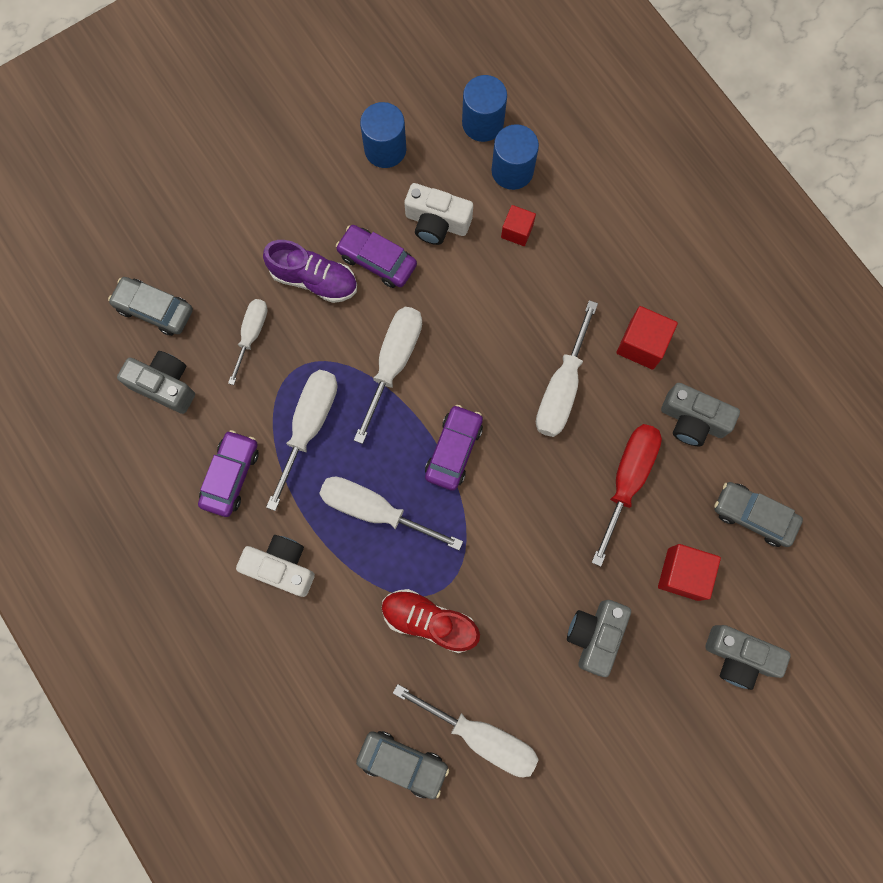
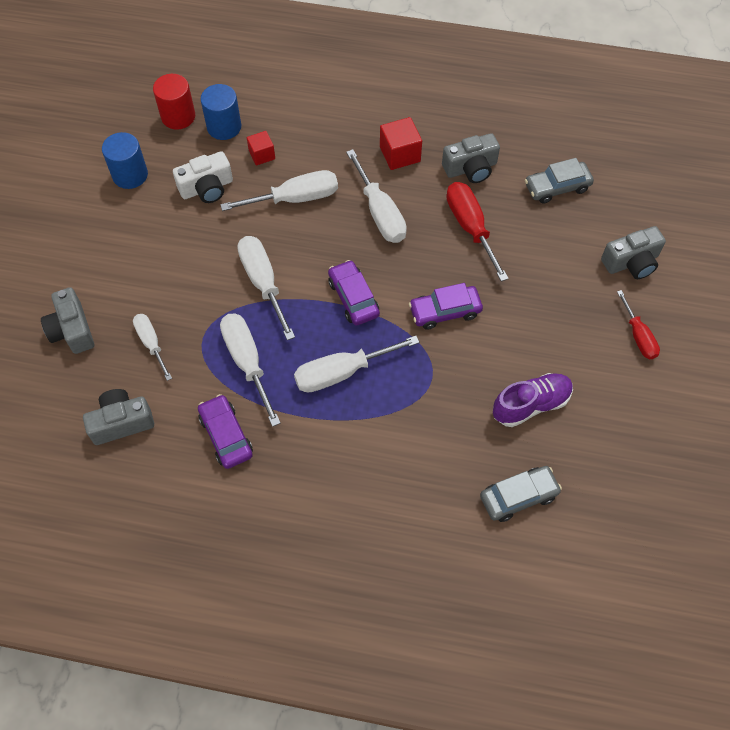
camera: 45 degrees left, 15 degrees down
(154, 309) = (65, 384): grey car -> none
(281, 567) = (318, 457): white camera -> none
(314, 279) = (160, 279): purple shoe -> purple shoe (531, 405)
(377, 260) = (191, 237): purple car -> purple car (445, 311)
(429, 621) = (444, 403): red shoe -> none
(481, 736) = (546, 436): white screwdriver -> white screwdriver (295, 198)
(482, 123) = (178, 116): blue cylinder -> red cylinder
(595, 635) = (545, 322): grey camera -> grey camera (72, 330)
(663, 731) = (638, 336): none -> red screwdriver
(683, 574) = (555, 248): red cube -> none

